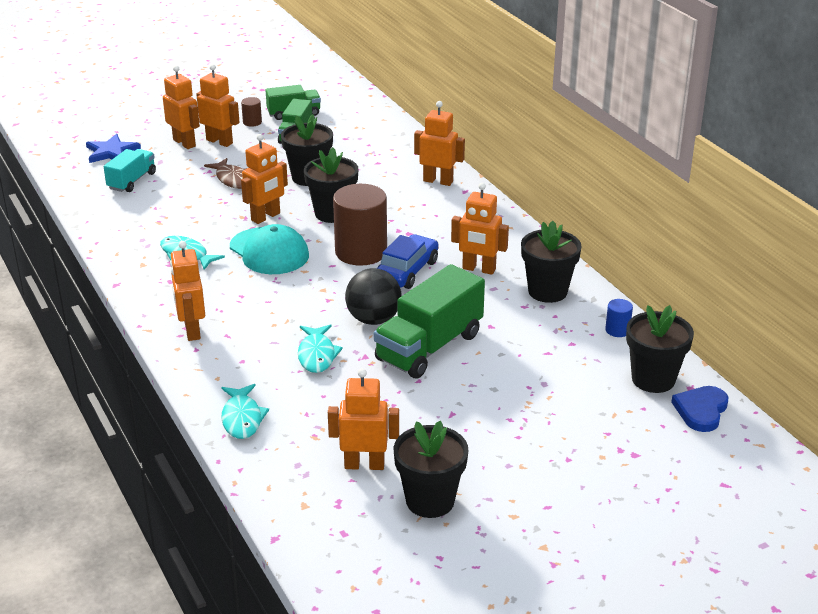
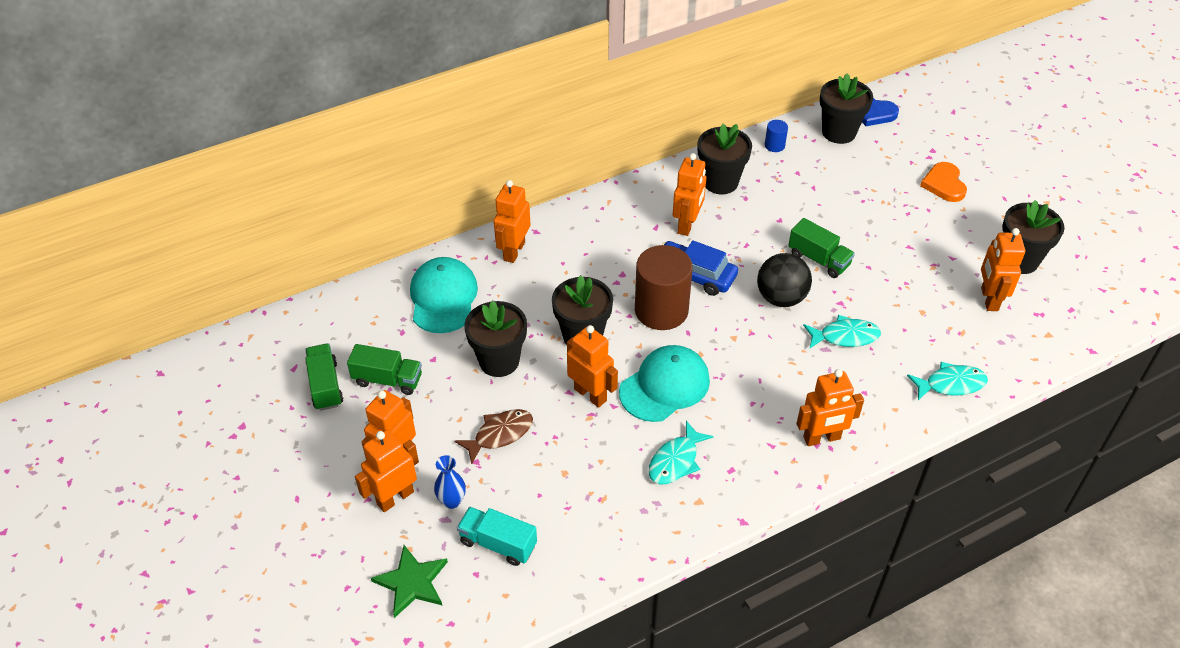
camera: 90 degrees left, 15 degrees up
(111, 152) = (412, 582): blue star -> green star
(175, 163) = (452, 501): none -> blue vase
(252, 122) = (344, 428): brown cylinder -> none
(382, 152) = (443, 298): none -> turquoise cap
(429, 347) = (818, 259): green truck -> green truck, size x0.57
(567, 455) = (944, 184): none -> orange heart

